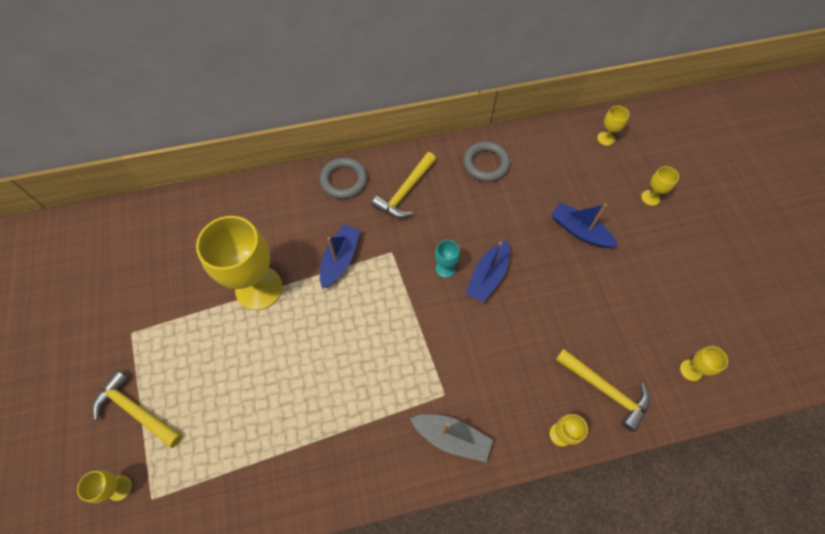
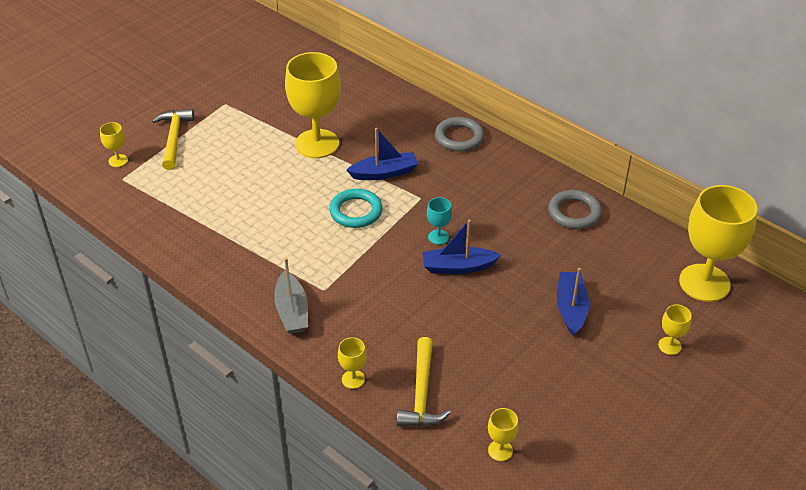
camera: 55 degrees right, 20 degrees down
(369, 310) = (356, 211): none -> turquoise ring
(405, 191) = (488, 177): yellow hammer -> none
(605, 138) = (704, 283): yellow goblet -> yellow goblet, size x2.33

